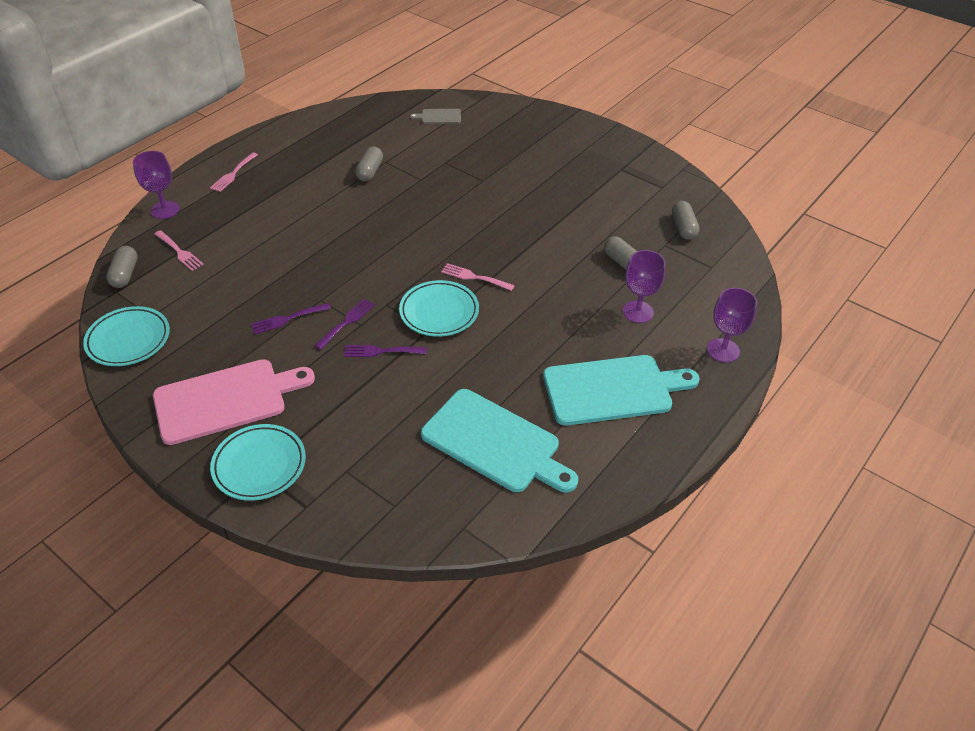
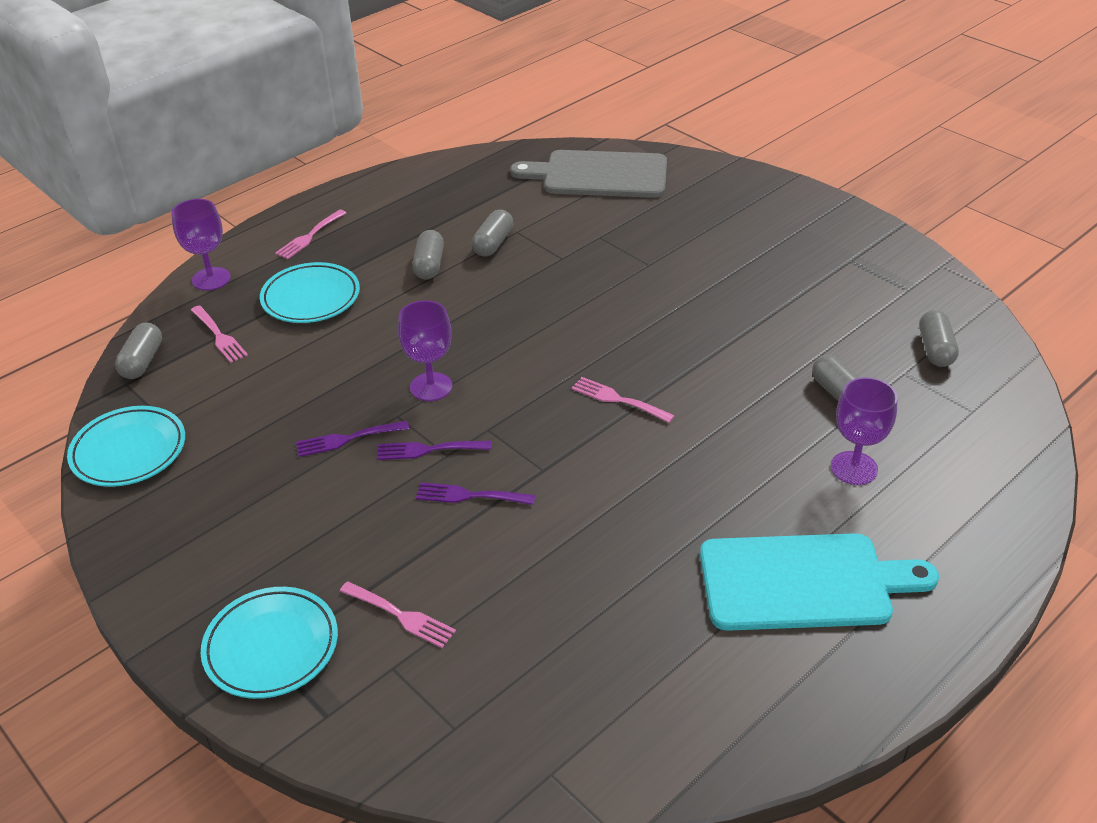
camera: 10 degrees right, 5 degrees down
(226, 400) = (243, 547): pink cutting board -> none
(326, 190) = (429, 265): none -> grey capsule
(346, 436) = (401, 616): none -> pink fork
(347, 322) = (428, 450): purple fork -> purple fork turned 135 degrees counterclockwise
(439, 116) = (599, 175): grey cutting board -> grey cutting board, size x2.21
(439, 312) = (561, 446): turquoise plate -> turquoise plate (311, 298)
(495, 443) = (615, 647): turquoise cutting board -> none
(723, 350) = (980, 537): purple goblet -> purple goblet (431, 387)

